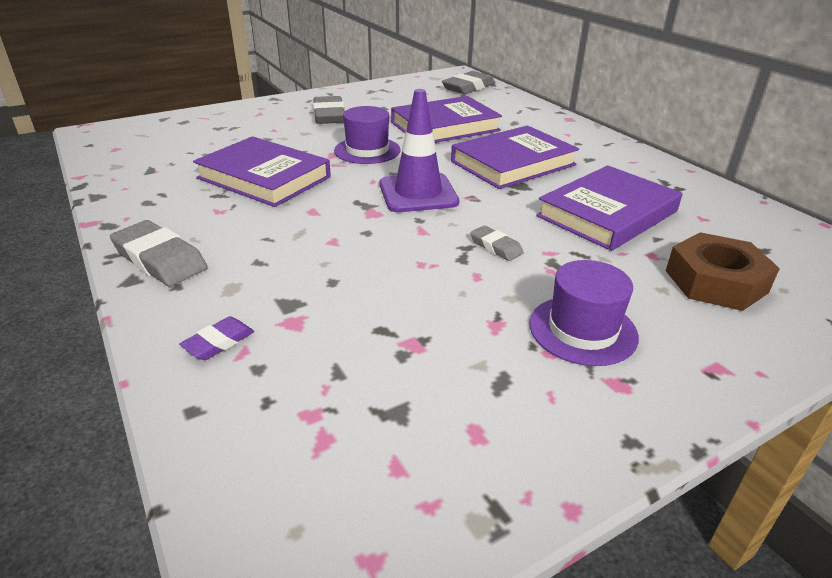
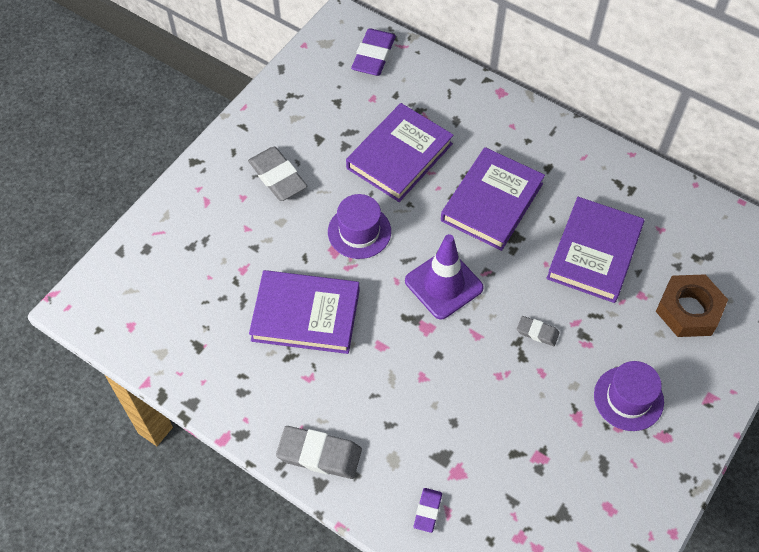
camera: 25 degrees left, 25 degrees up
(468, 87) = (373, 56): grey eraser -> purple eraser

